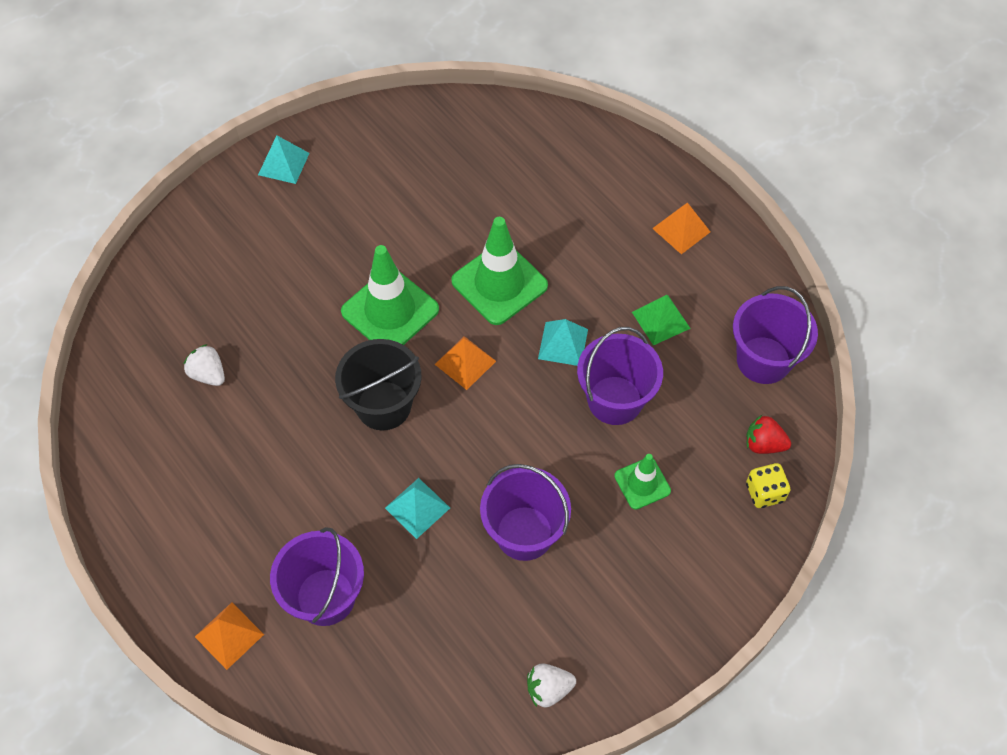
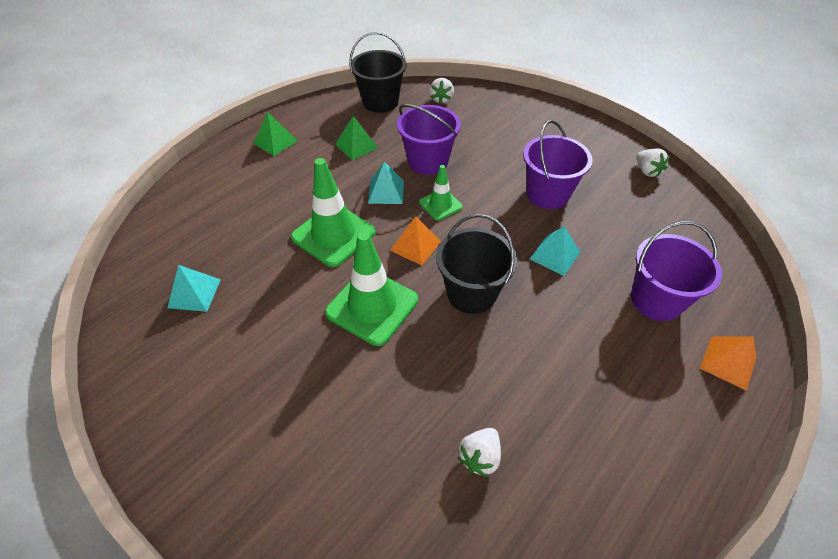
camera: 100 degrees left, 10 degrees down
(283, 164) = (178, 449): turquoise pyramid -> turquoise pyramid (194, 293)
(642, 483) = (487, 144): green traffic cone -> green traffic cone (440, 205)
(681, 230) = (275, 142): orange pyramid -> green pyramid
(763, 360) = (380, 102): purple bucket -> black bucket
(763, 444) = (441, 99): red strawberry -> white strawberry
(764, 492) = (474, 97): yellow dice -> none

